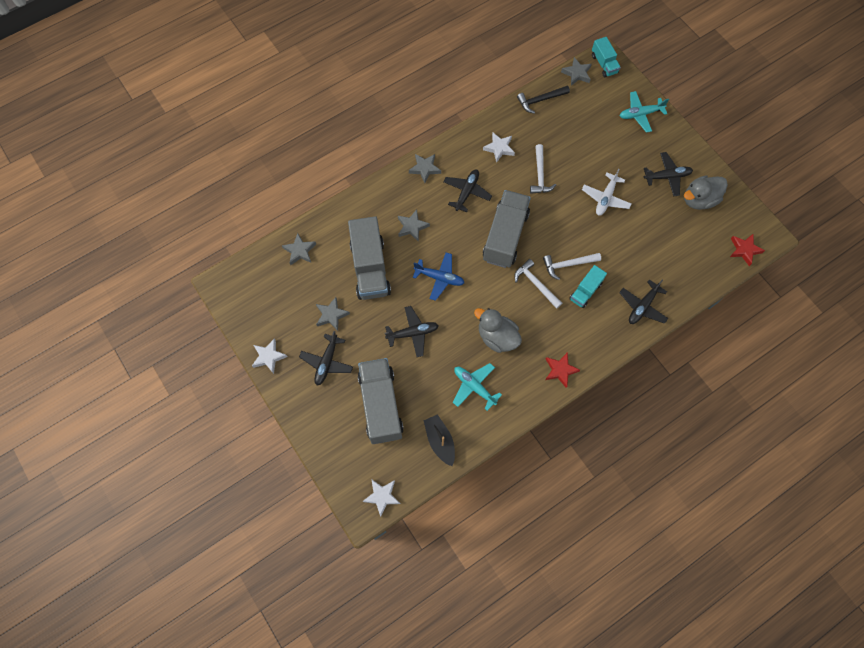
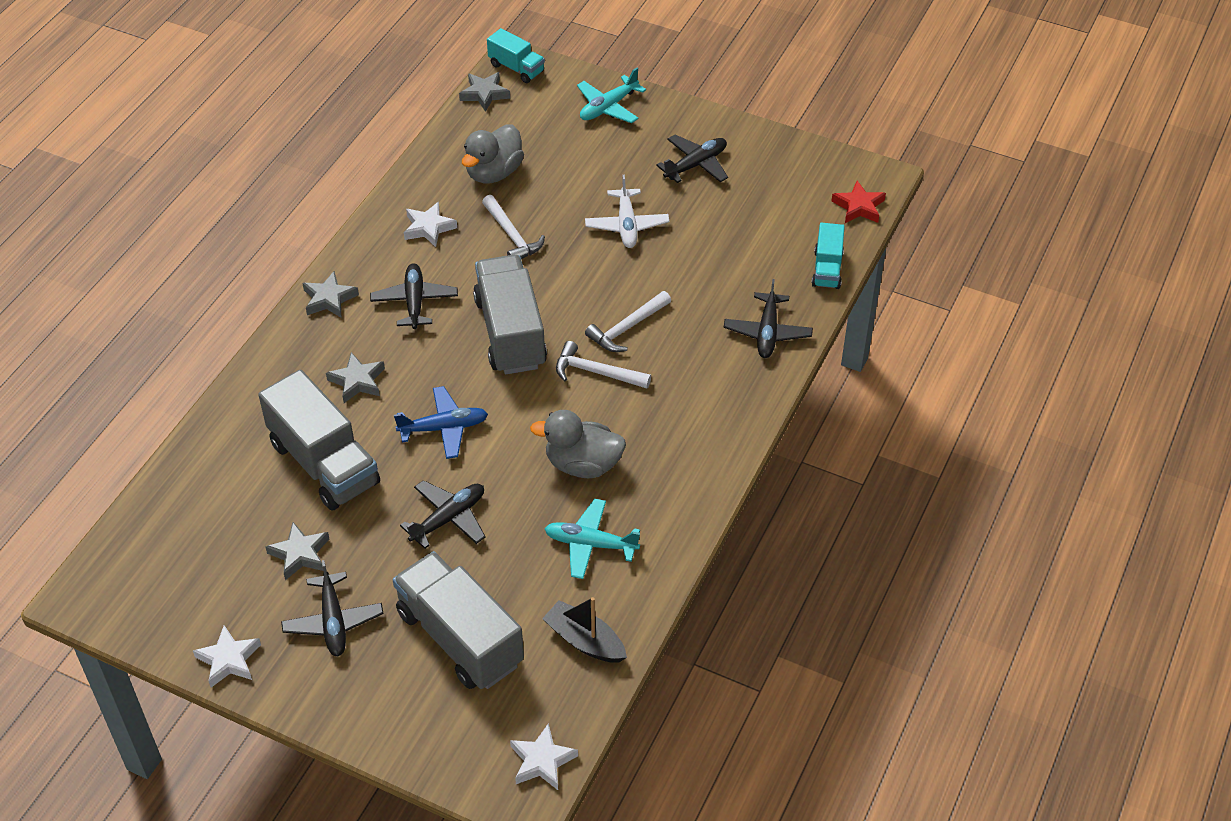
camera: 30 degrees left, 20 degrees down
(300, 251) = (191, 491): grey star -> none
(540, 100) = (452, 146): black hammer -> none
(560, 370) = (704, 463): red star -> none
(585, 291) = (674, 349): turquoise truck -> turquoise truck (827, 269)
(699, 200) = (758, 174): grey duck -> grey duck (494, 173)

